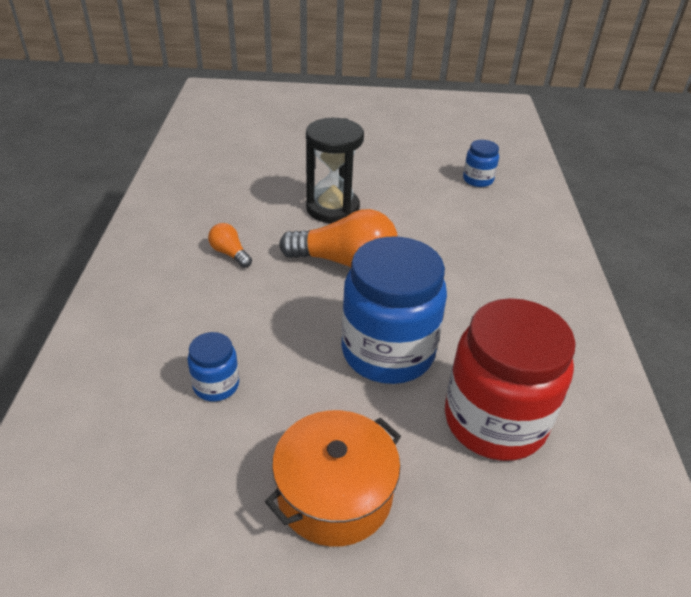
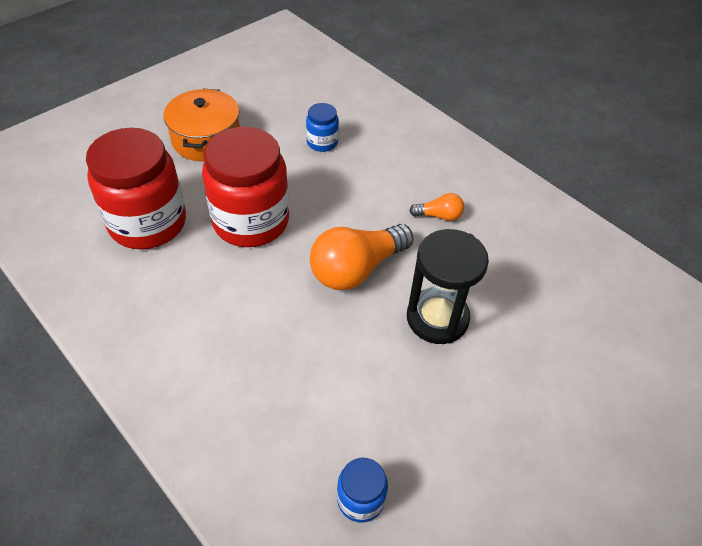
camera: 135 degrees right, 10 degrees up
(387, 352) = (251, 221): blue jar -> red jar

